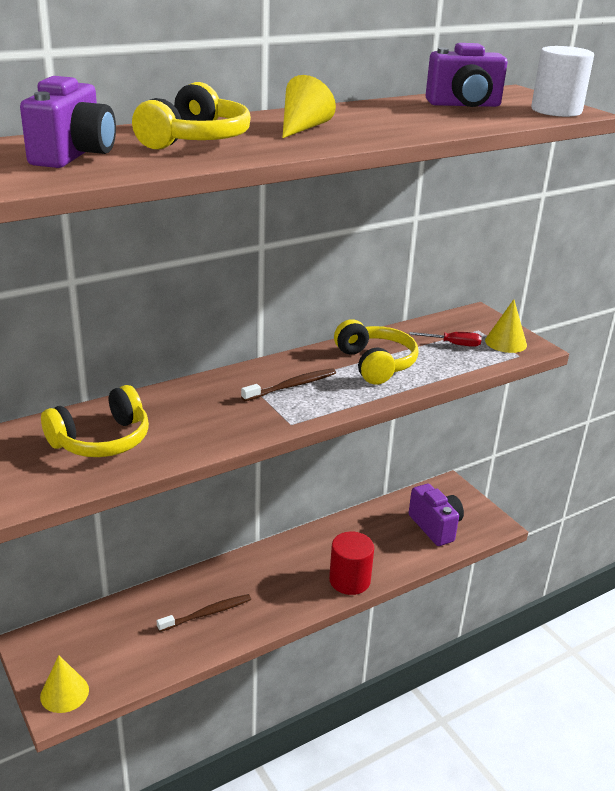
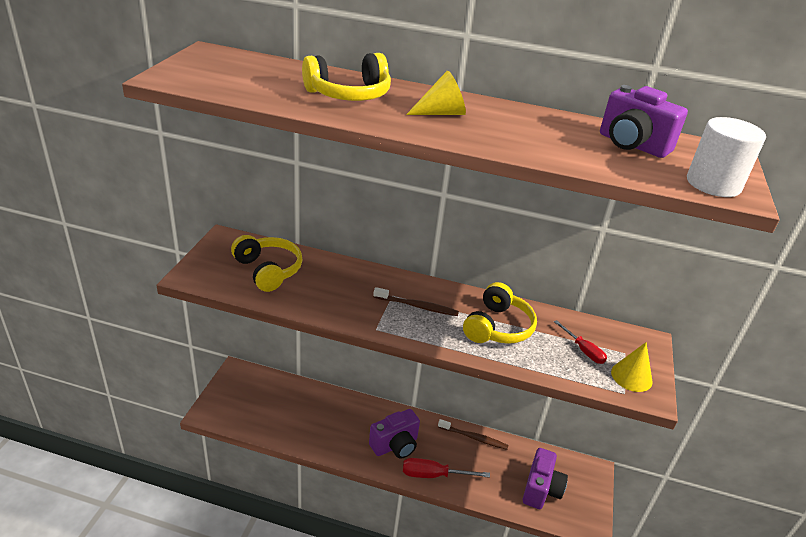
camera: 45 degrees right, 5 degrees up
(64, 693) = (219, 409): yellow cone -> none
(74, 156) = (258, 78): purple camera -> purple camera (395, 445)
(101, 440) = (268, 270): yellow headphones -> yellow headphones turned 135 degrees counterclockwise
(207, 613) = (331, 426): brown toothbrush -> brown toothbrush (474, 438)
(349, 580) = (434, 475): red cylinder -> red screwdriver

